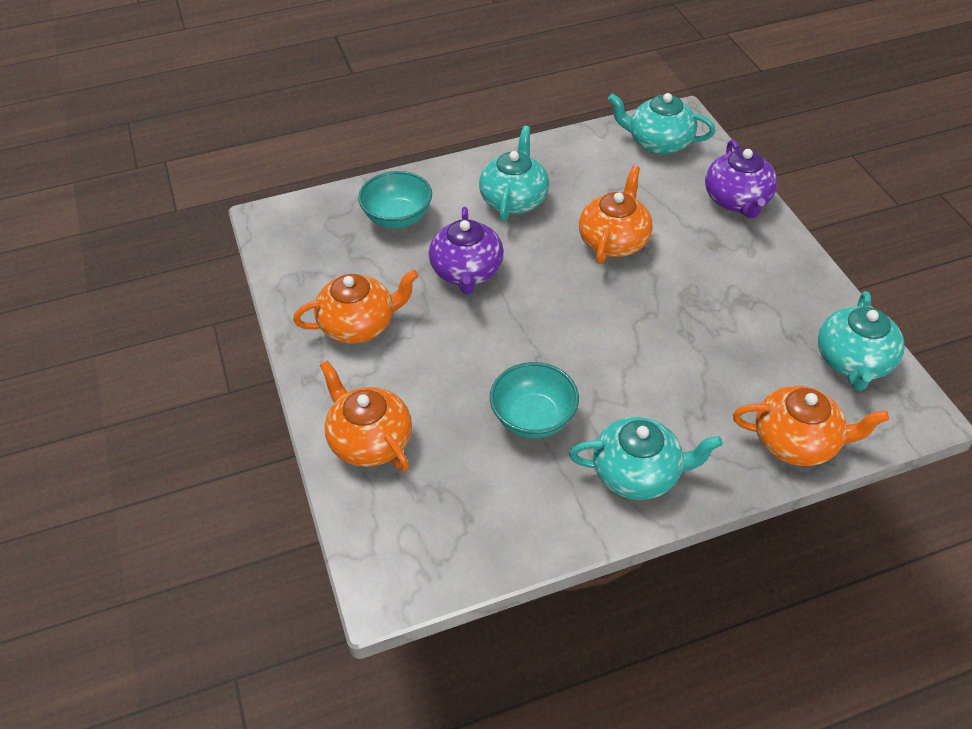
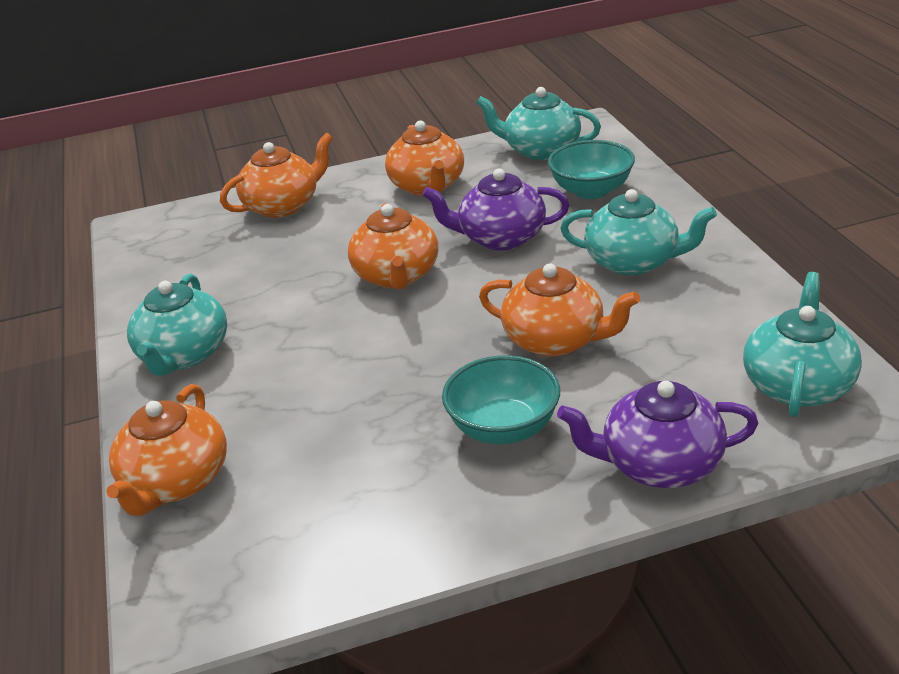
camera: 95 degrees right, 15 degrees down
(519, 335) = (397, 276): none -> orange teapot
(533, 418) = (279, 289): turquoise bowl -> turquoise bowl (504, 428)
(853, 361) = (290, 559): turquoise teapot -> turquoise teapot (541, 150)

